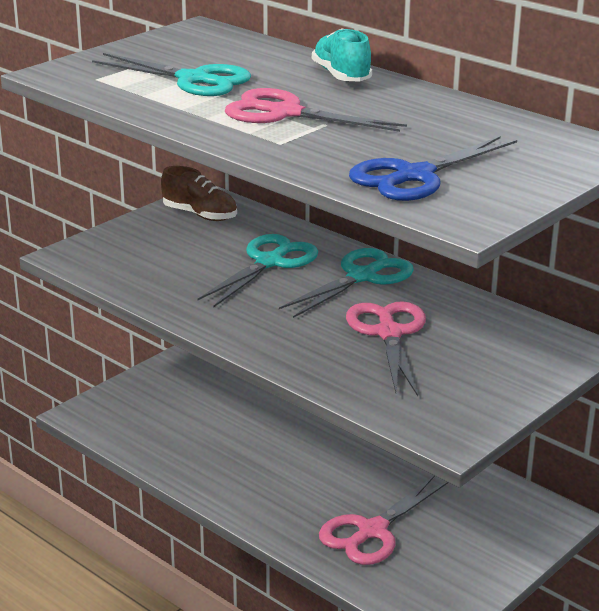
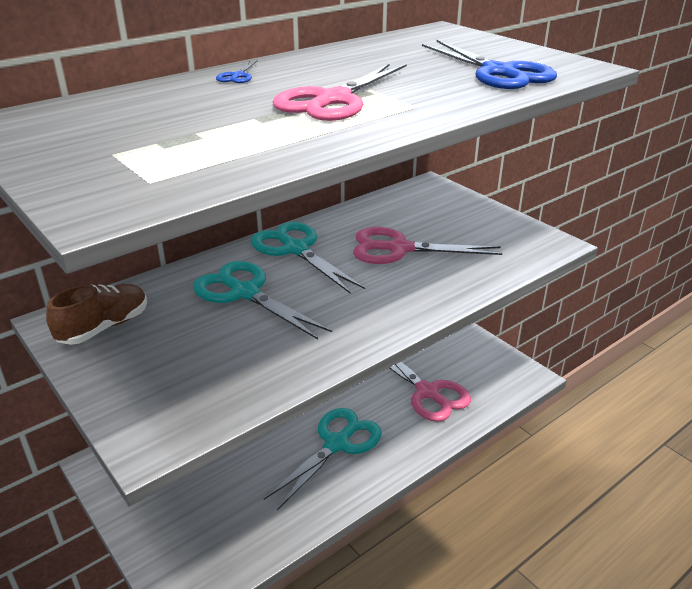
camera: 80 degrees left, 5 degrees up
(194, 80) = (200, 131): turquoise scissors -> turquoise scissors (337, 444)
(341, 76) = (237, 76): turquoise shoe -> blue scissors

